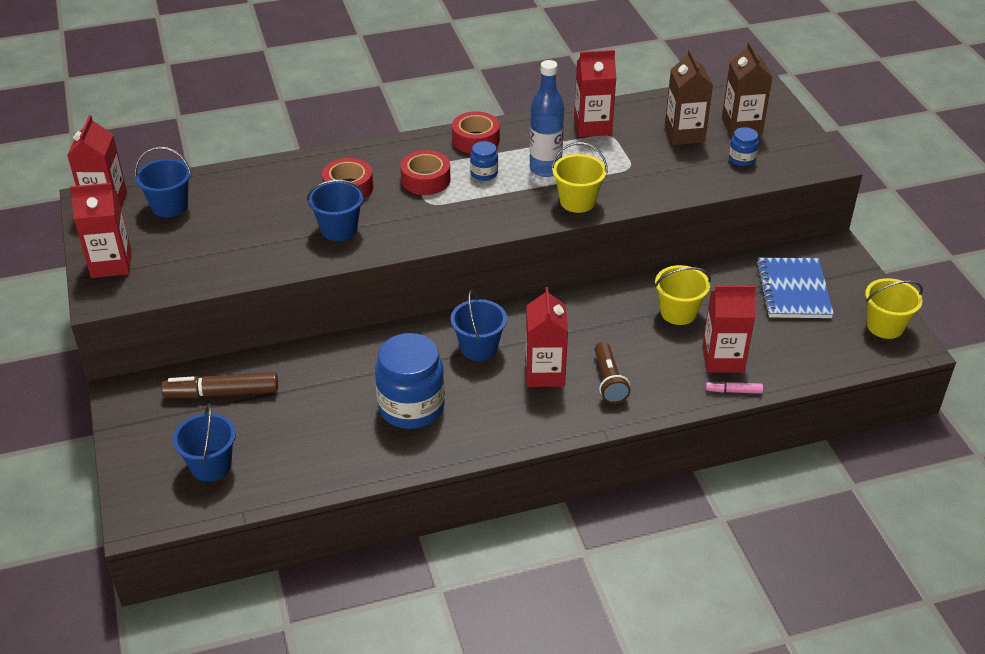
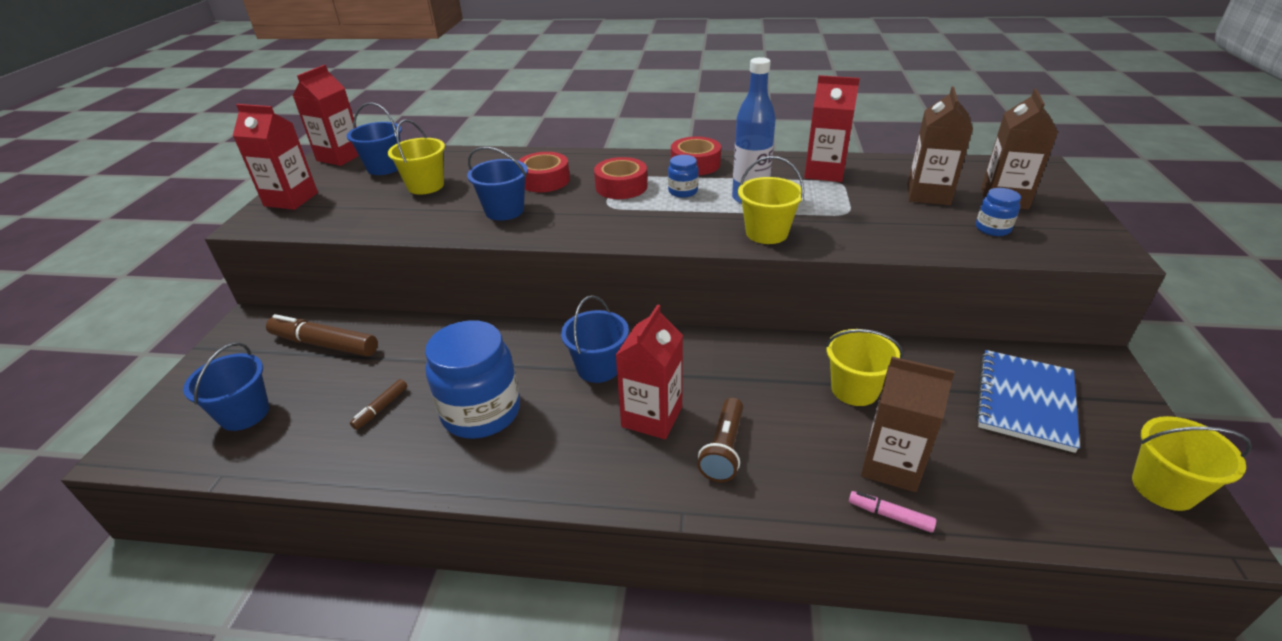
camera: 25 degrees right, 5 degrees down
(236, 219) = (425, 186): none -> yellow bucket
(326, 428) = (381, 408): none -> brown marker
(723, 359) = (891, 465): red carton -> brown carton

